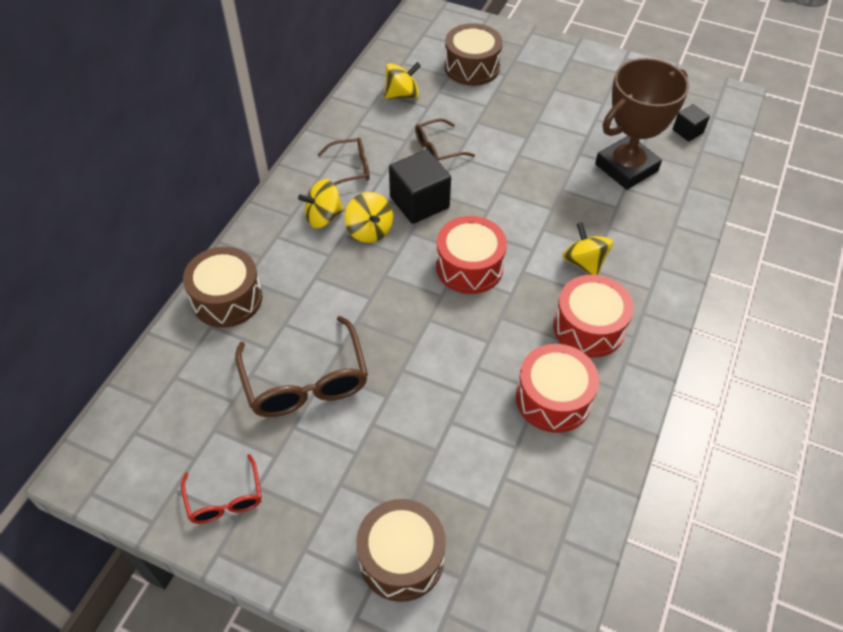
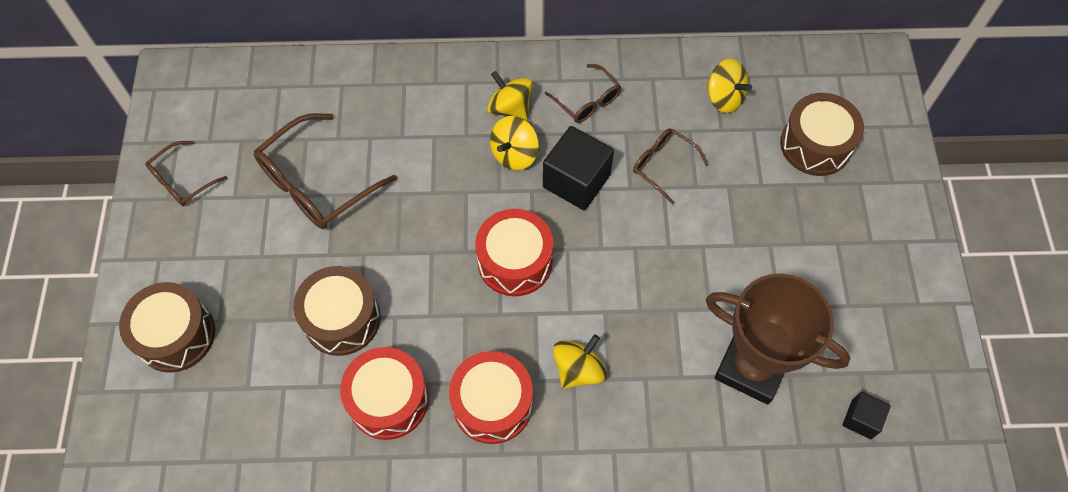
camera: 65 degrees right, 10 degrees up
(225, 499) = (182, 181): red glasses -> brown glasses
(227, 298) = (376, 81): brown drum -> brown drum (342, 319)

